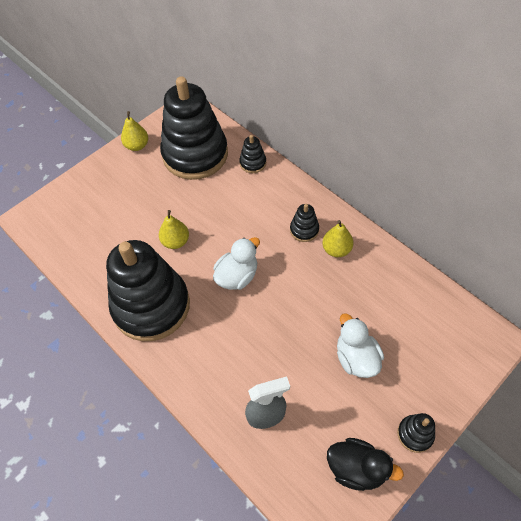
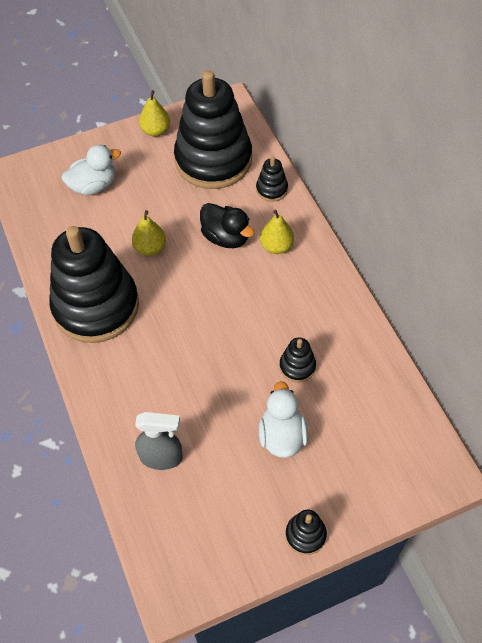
camera: 20 degrees right, 0 degrees up
(237, 276) = (197, 306): white duck -> white duck (93, 186)
(304, 230) = (293, 282): black stacking toy -> black stacking toy (297, 366)
(336, 249) = (318, 315): yellow pear -> yellow pear (276, 246)
(357, 468) = (227, 544): black duck -> black duck (226, 237)

